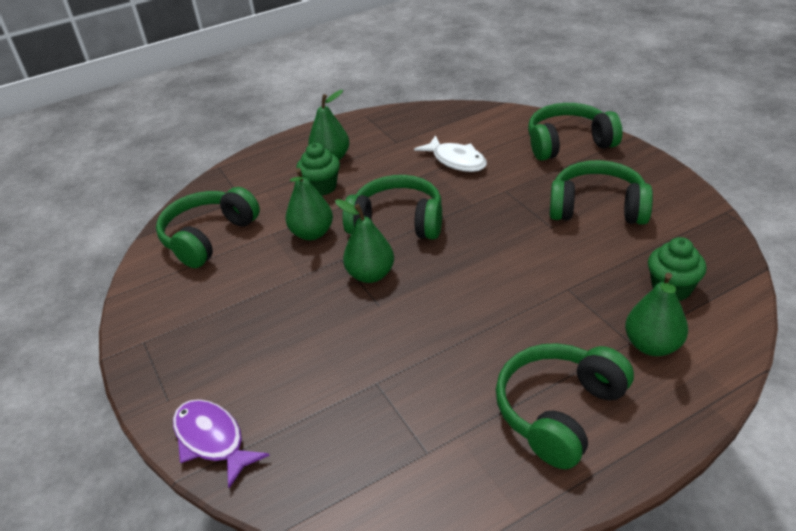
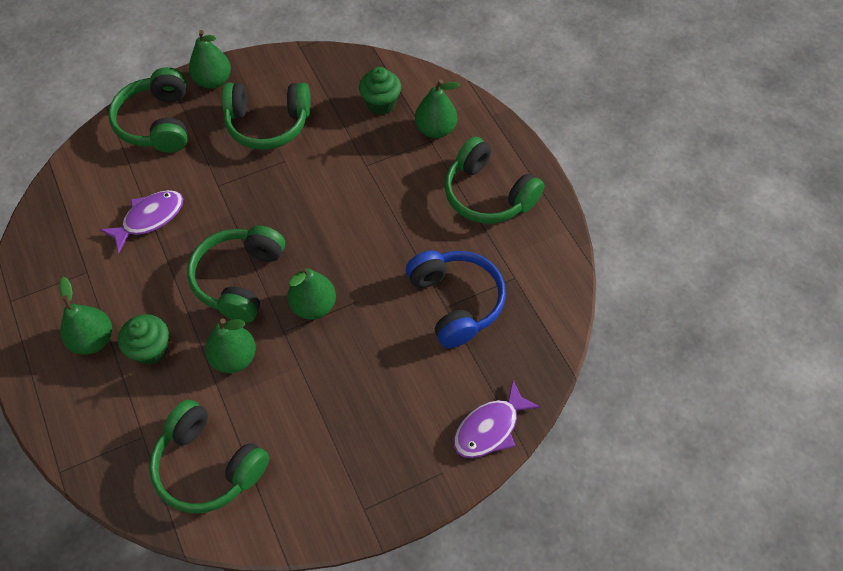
camera: 90 degrees left, 20 degrees up
(383, 392) = (456, 302): none -> blue headphones
(456, 160) = (149, 219): white fish -> purple fish
(597, 208) = (268, 124): green headphones -> green headphones turned 105 degrees counterclockwise
(638, 164) = (213, 81): none -> green pear

